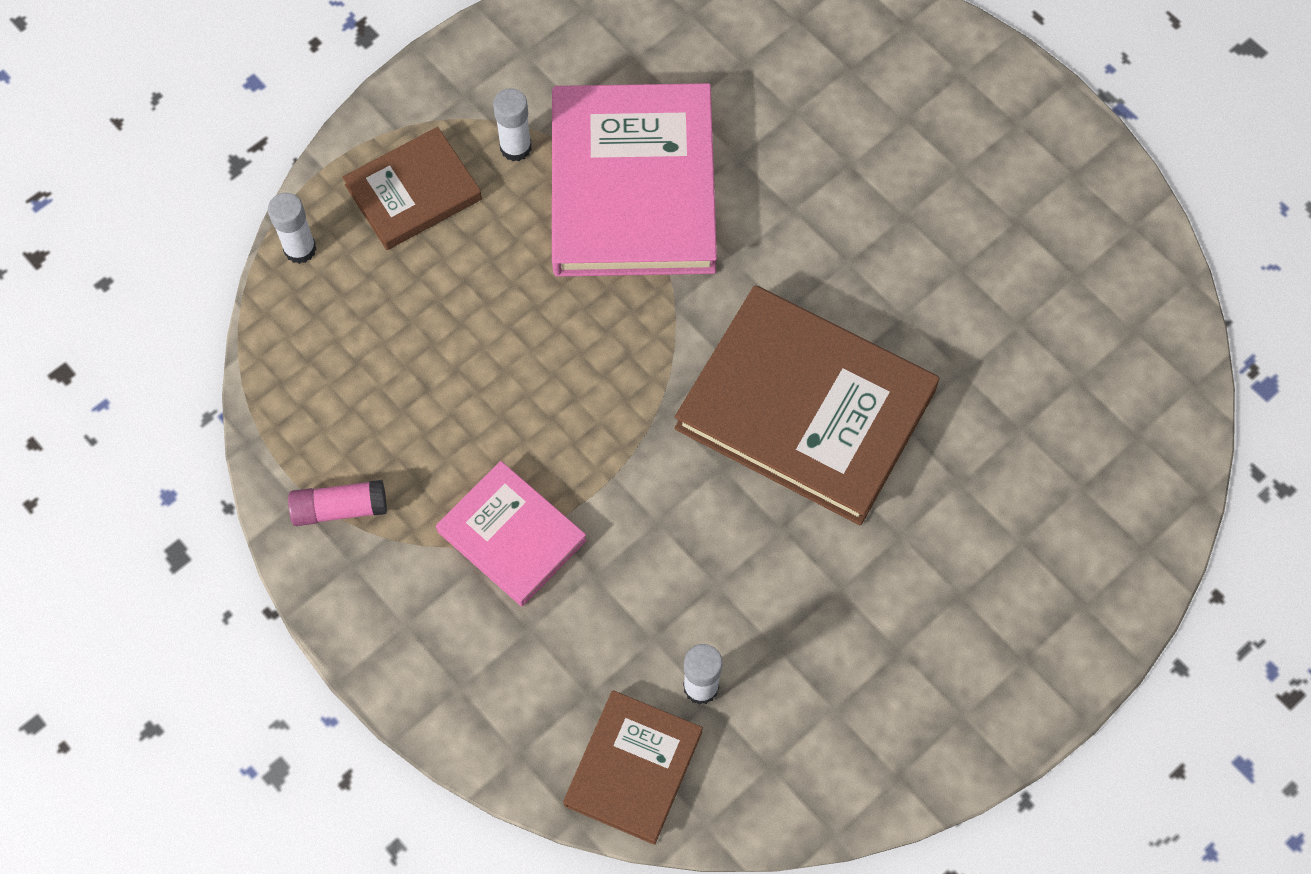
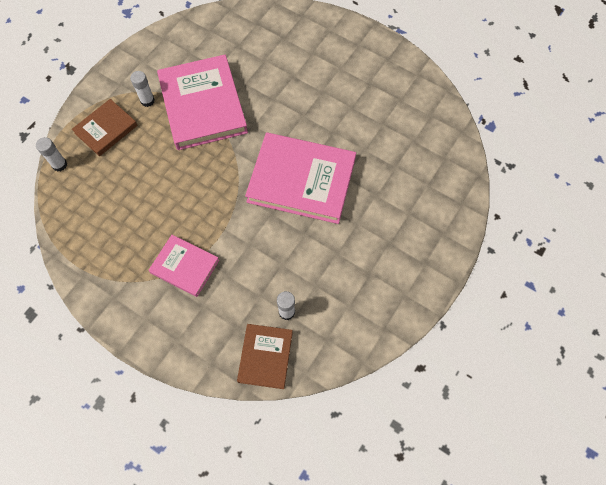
camera: 15 degrees left, 0 degrees up
(340, 508) = (102, 274): pink glue stick -> none
(805, 409) = (301, 180): brown book -> pink book

